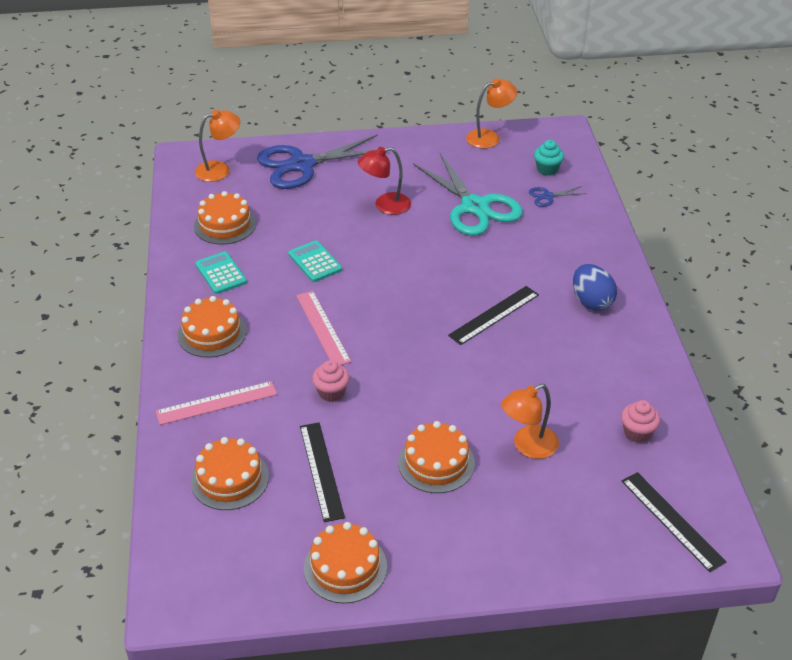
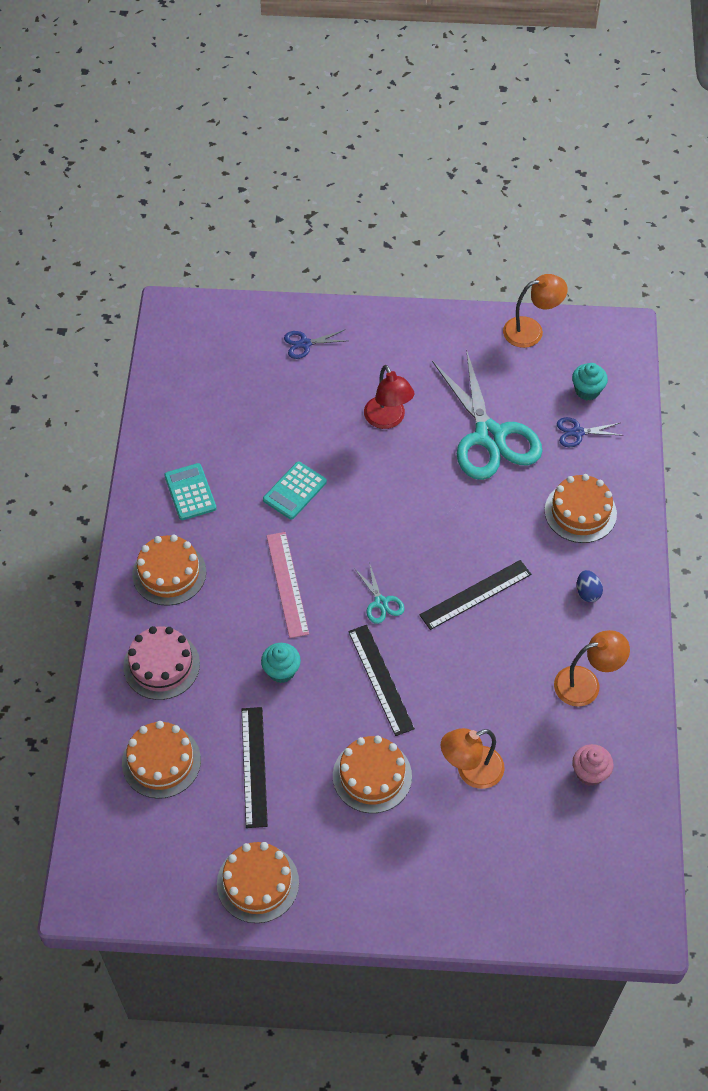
camera: 10 degrees right, 15 degrees up
(216, 403) = (161, 665): pink ruler -> pink cake
(219, 169) = (210, 338): orange lamp -> orange lamp (586, 683)
(225, 224) = (204, 422): orange cake -> orange cake (580, 512)
(302, 165) = (305, 344): blue scissors -> blue scissors, size x0.42
(315, 262) = (294, 491): turquoise calculator -> turquoise calculator turned 120 degrees counterclockwise
(331, 392) = (281, 671): pink cupcake -> turquoise cupcake
(385, 205) = (388, 419): red lamp -> red lamp turned 105 degrees counterclockwise
(411, 331) = (381, 602): none -> turquoise scissors
(591, 301) = (587, 592): blue egg -> blue egg, size x0.57
(671, 520) = (595, 884): black ruler -> black ruler (380, 679)

